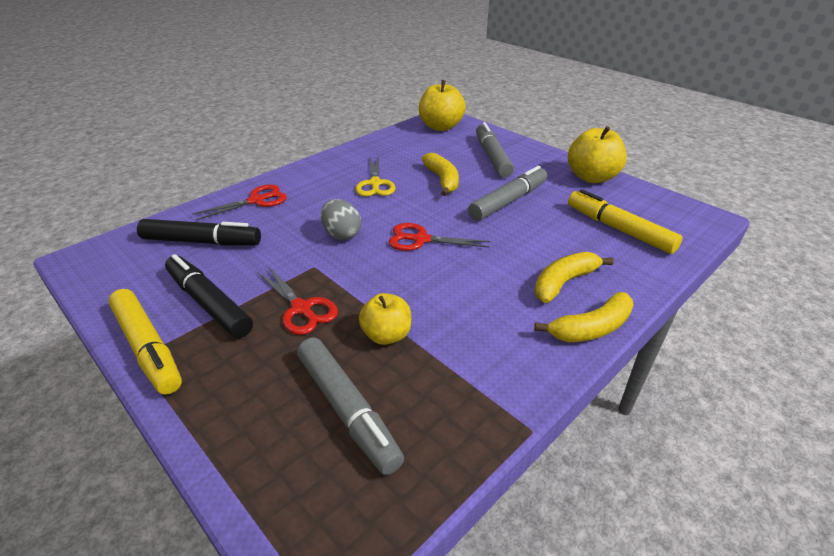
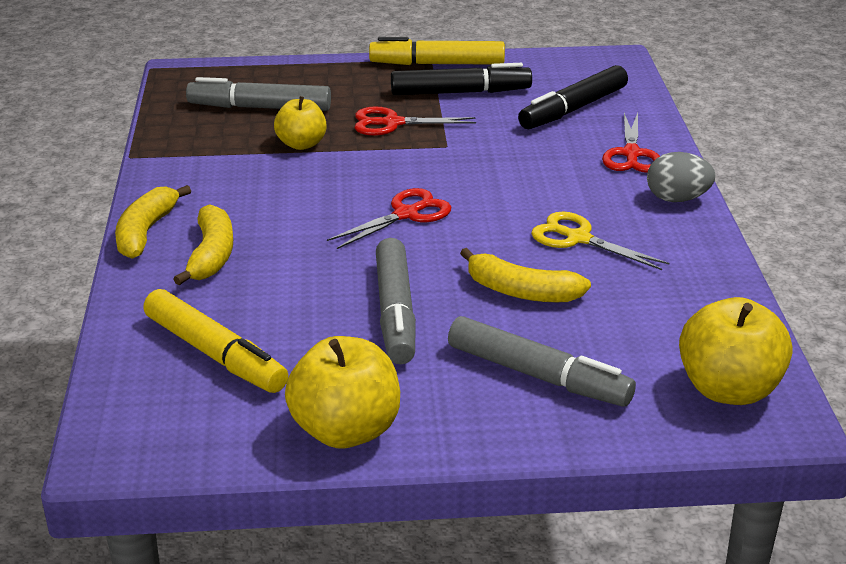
camera: 130 degrees right, 5 degrees down
(341, 234) = (484, 176): grey egg -> grey egg (677, 199)
(619, 229) = (215, 354): yellow marker -> yellow marker turned 45 degrees clockwise

